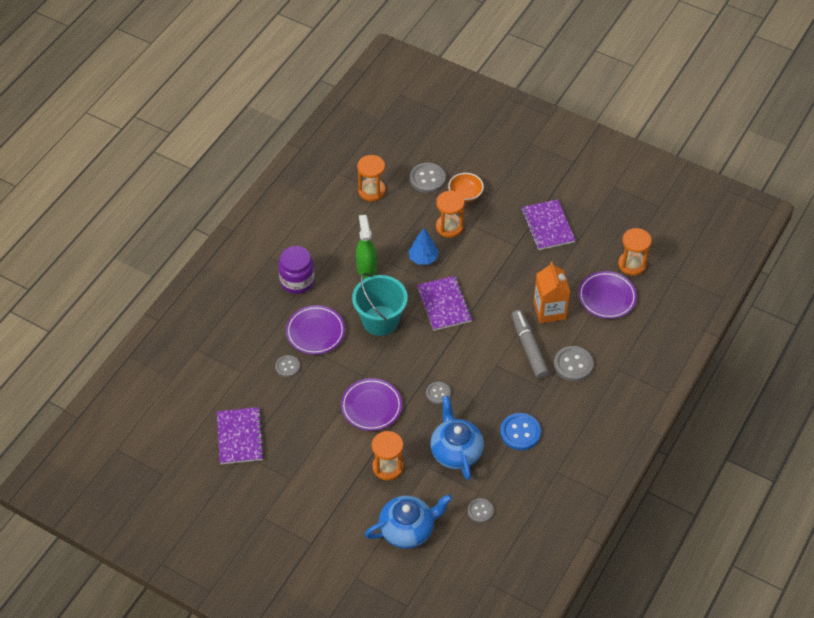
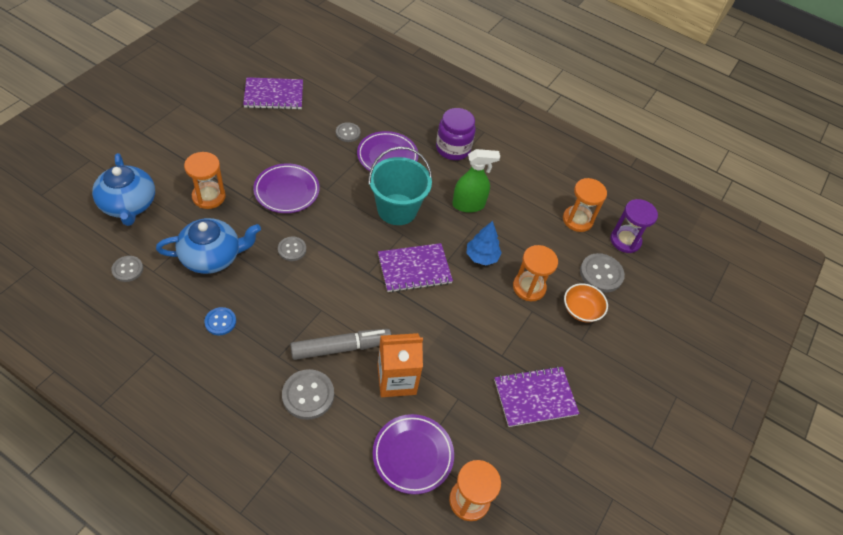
camera: 85 degrees right, 0 degrees up
(389, 160) = (625, 240): none -> purple hourglass
(520, 432) = (220, 322): blue button -> blue button, size x0.62

